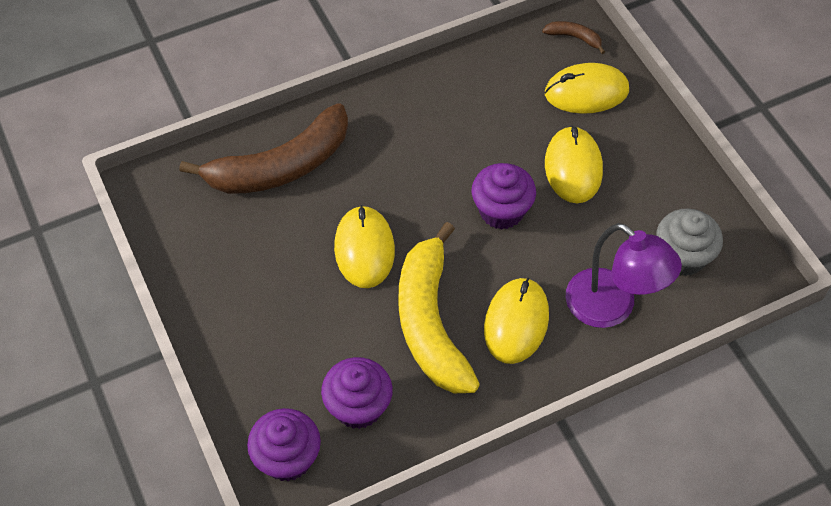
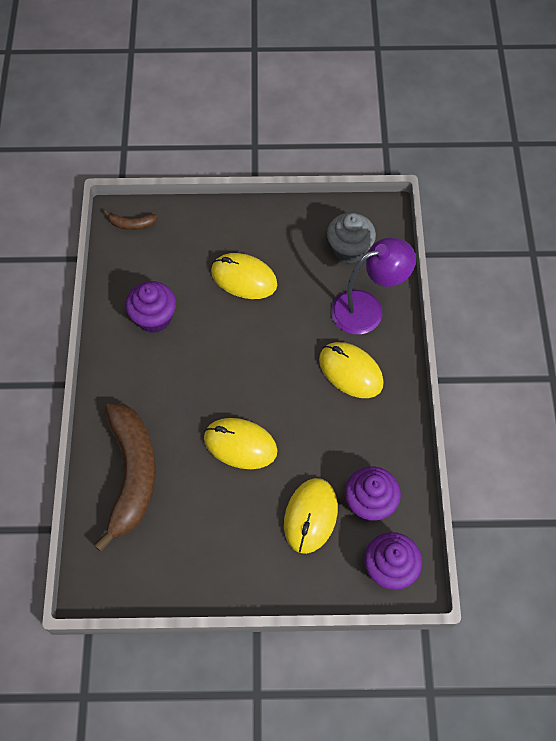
camera: 65 degrees left, 5 degrees up
(430, 322) = (324, 426): yellow banana -> none
(501, 211) = (256, 340): purple cupcake -> purple cupcake (154, 318)
(574, 38) = (131, 224): brown banana -> brown banana turned 135 degrees counterclockwise
(586, 92) = (184, 239): yellow mouse -> yellow mouse (310, 516)

